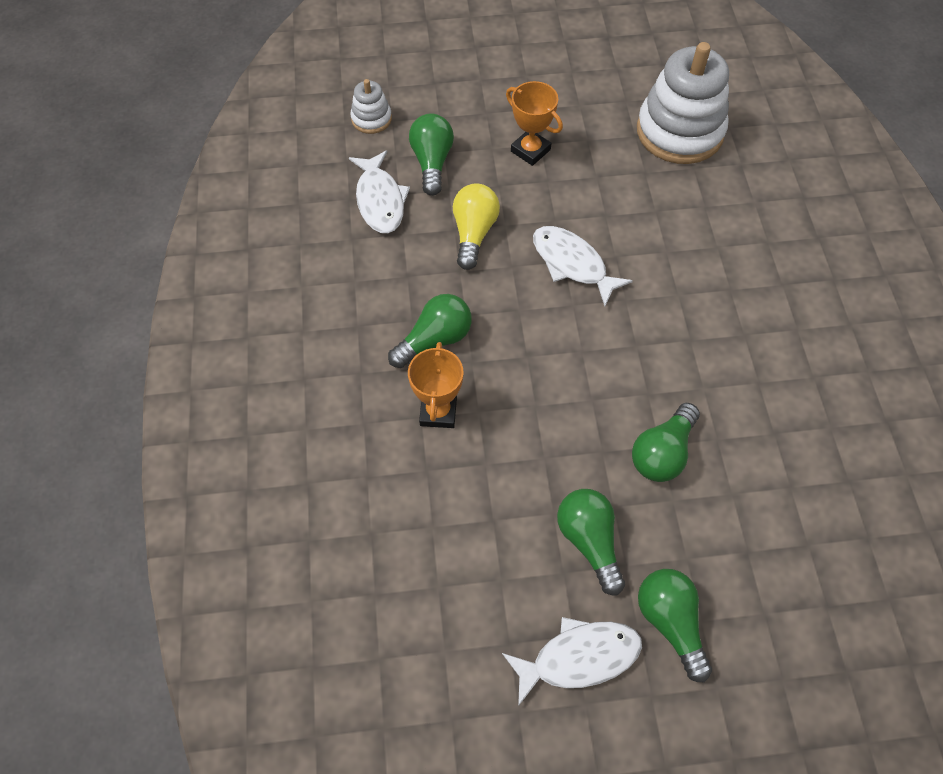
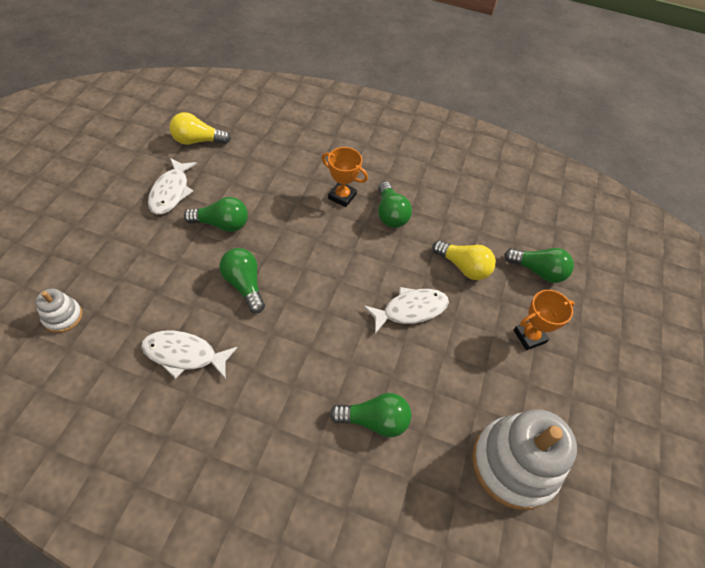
camera: 110 degrees right, 5 degrees down
(371, 119) = (592, 254): white stacking toy -> white stacking toy (63, 316)
(380, 200) = (513, 230): white fish -> white fish (184, 354)
(443, 696) = (198, 141): none -> yellow light bulb
(670, 623) = (153, 235): green light bulb -> green light bulb (374, 420)

